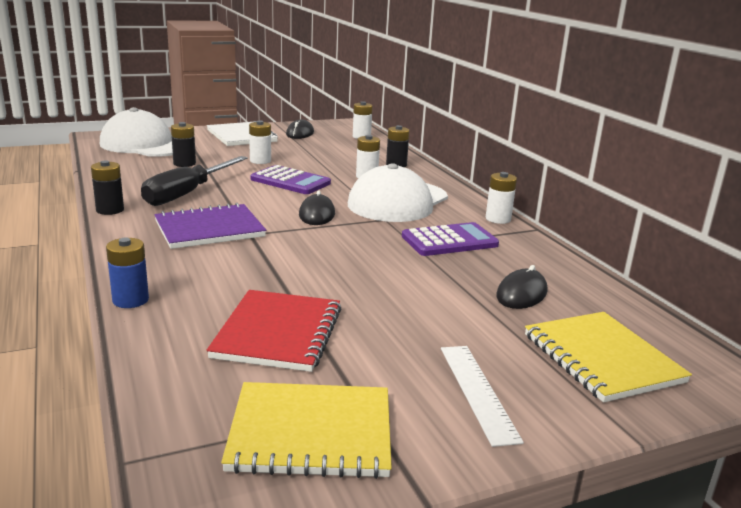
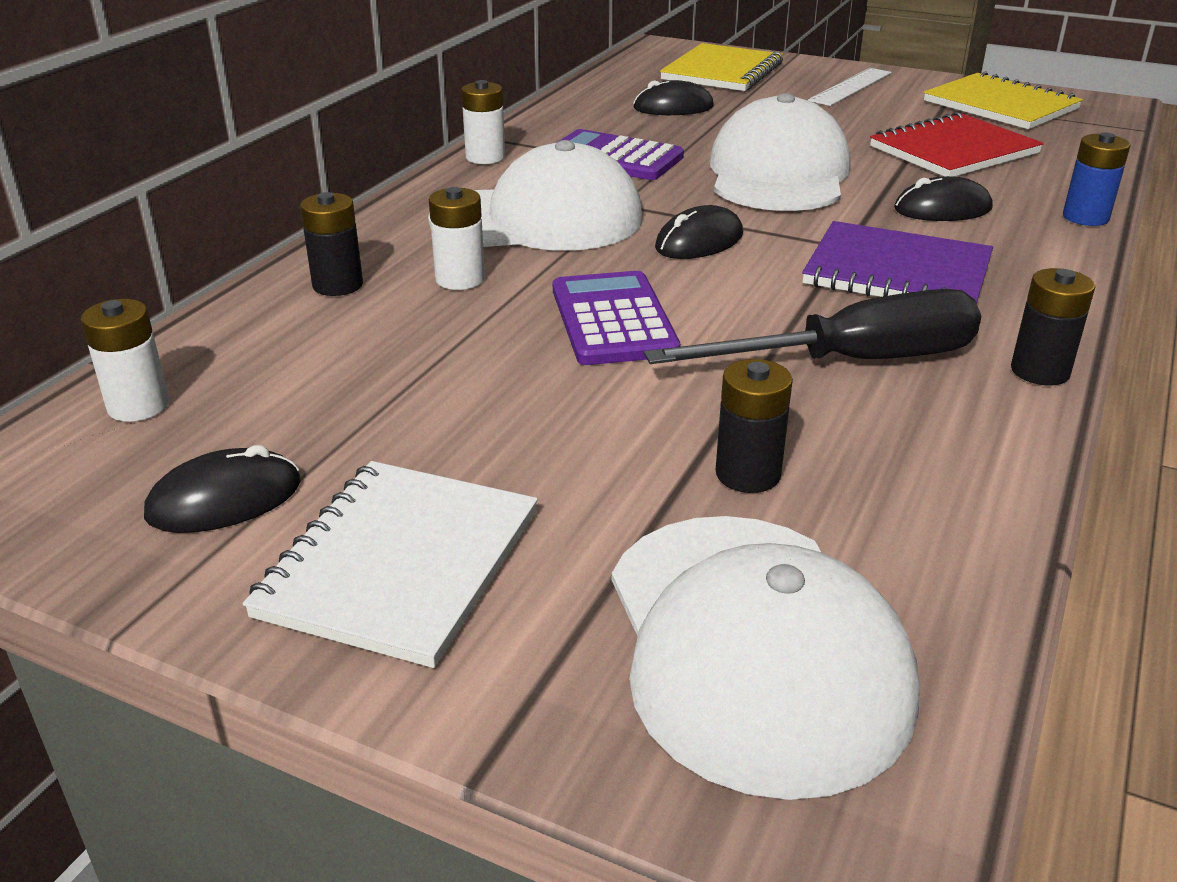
camera: 130 degrees left, 10 degrees up
(227, 273) = (942, 209): none -> black mouse
(260, 161) = (559, 409): white battery -> none
(352, 263) = (778, 174): none -> white cap

